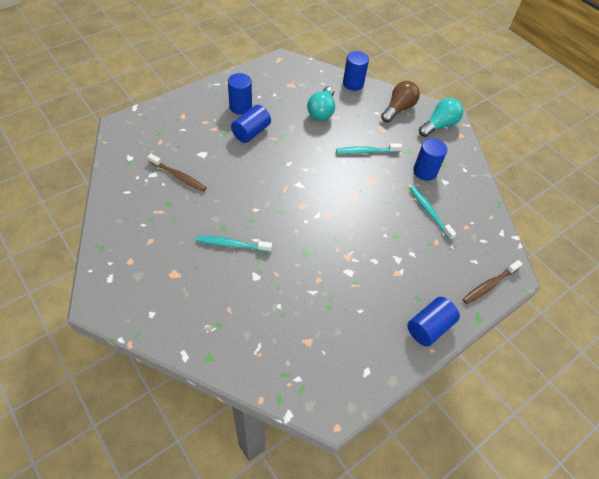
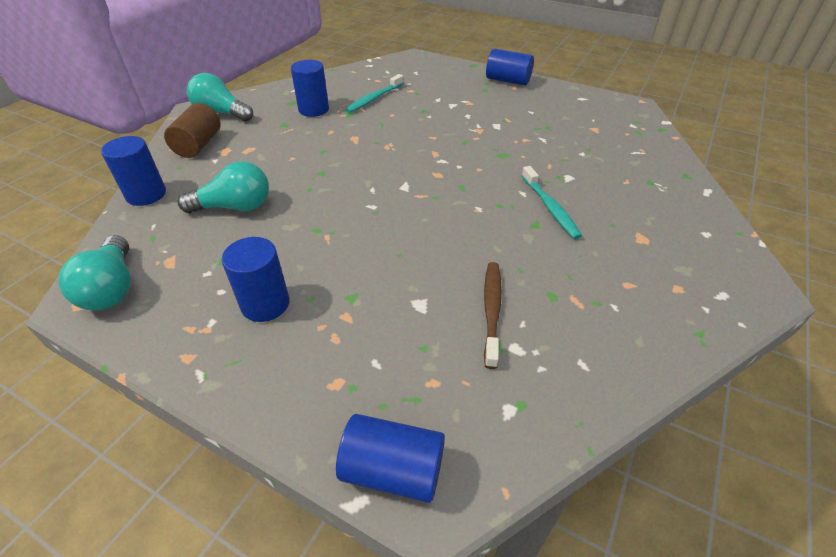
camera: 110 degrees left, 10 degrees down
(251, 132) = (328, 265): blue cylinder -> blue cylinder (393, 470)
(283, 68) = (112, 288): none -> turquoise light bulb
(366, 151) = (304, 151): turquoise toothbrush -> none
(398, 109) = (198, 145): brown light bulb -> brown cylinder
(489, 285) = (435, 64): brown toothbrush -> none

